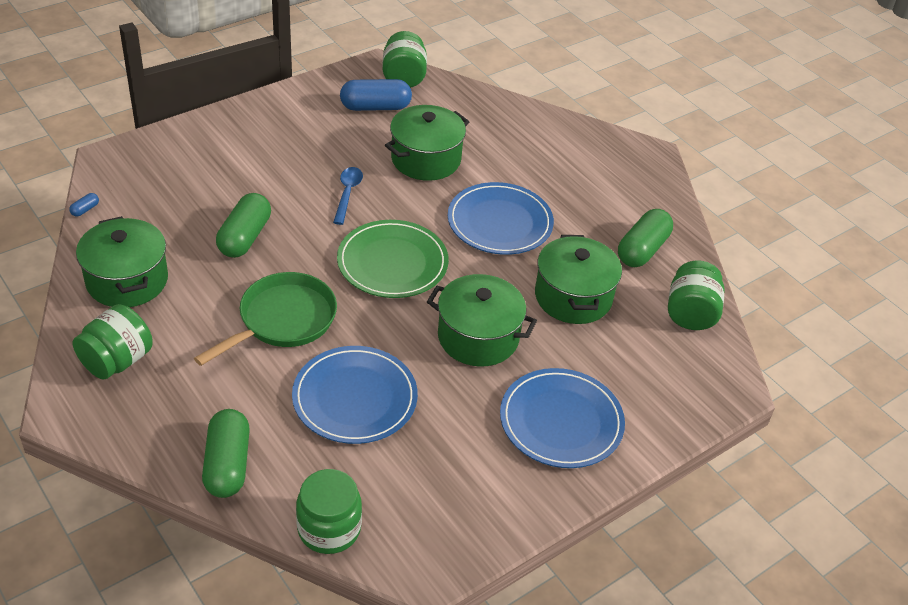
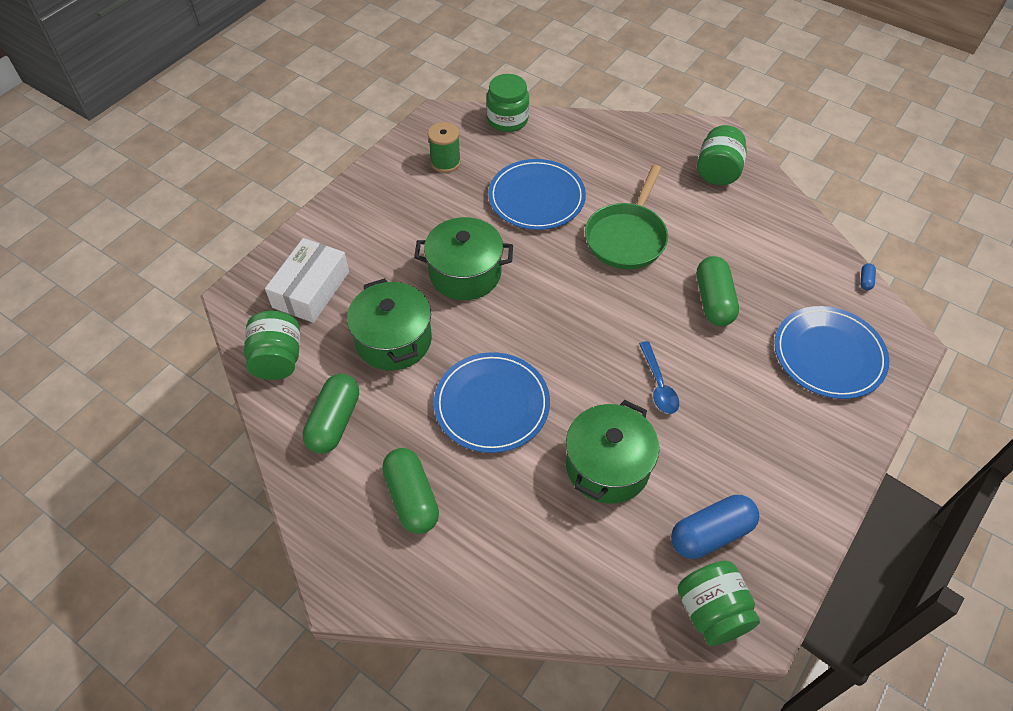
camera: 165 degrees right, 10 degrees up
(127, 280) = (768, 230): green pot -> none
(227, 464) = (593, 134): green capsule -> green capsule (412, 498)
(392, 262) = (571, 320): green plate -> none
(446, 485) = (445, 162): none -> green spool
(561, 421) = (377, 227): blue plate -> blue plate (829, 355)
(650, 371) = (311, 289): none -> white box

